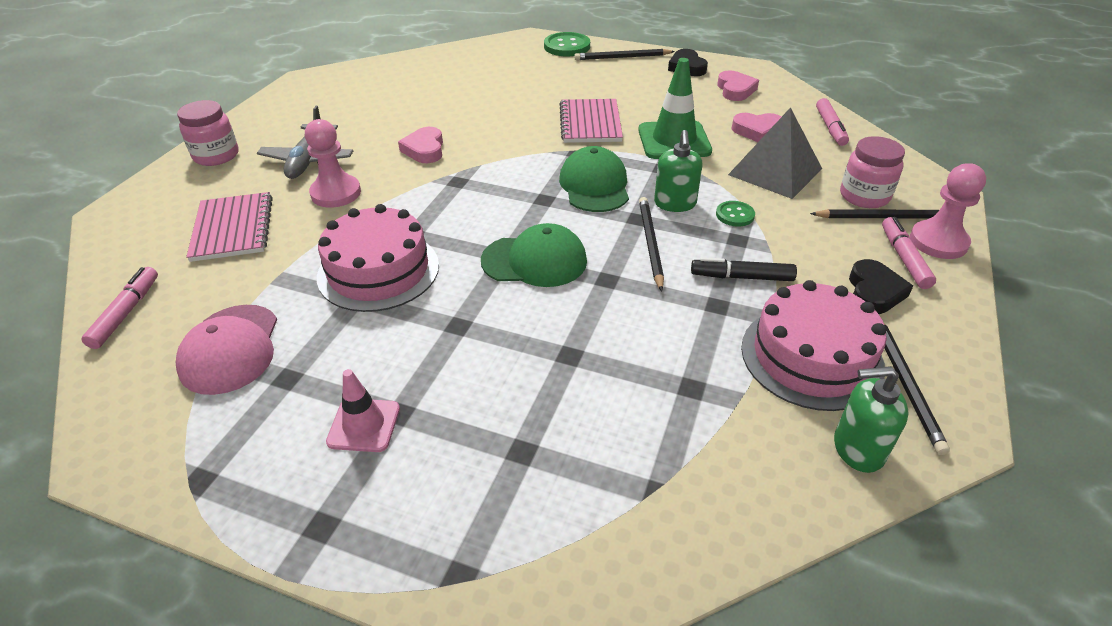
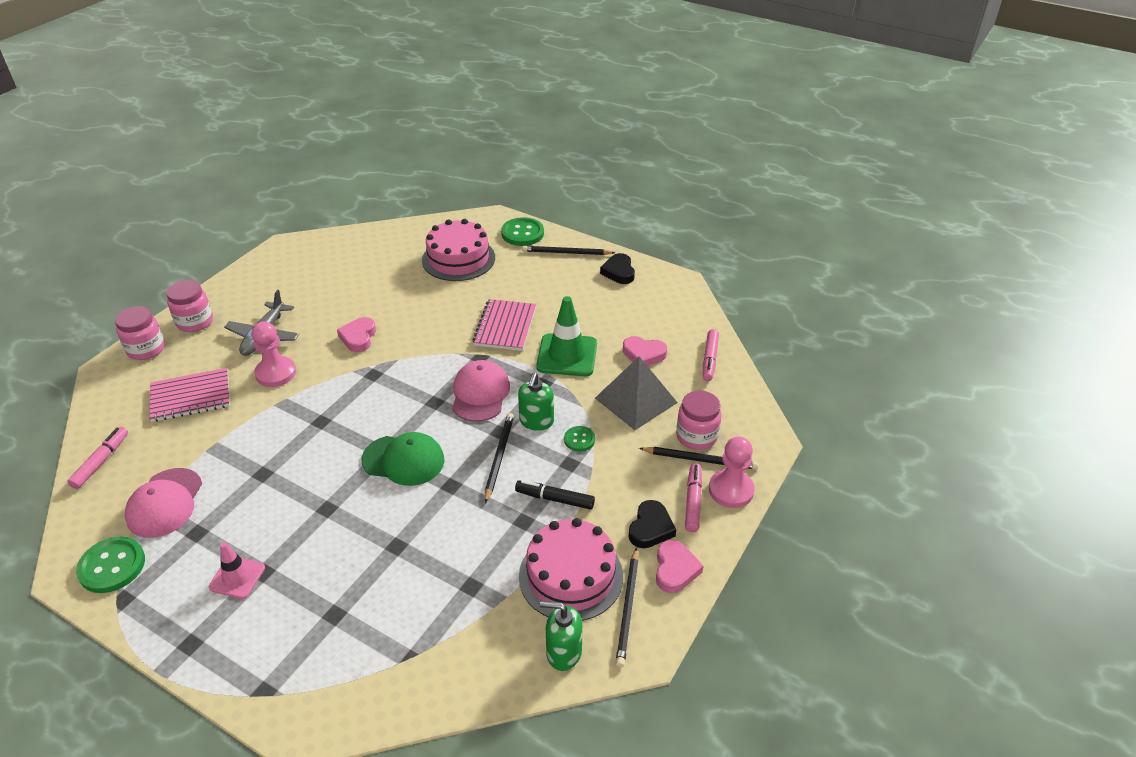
camera: 10 degrees right, 0 degrees up
(160, 188) = (146, 349): none -> pink jar
(171, 438) = (112, 566): none -> green button
(233, 228) = (190, 397): pink notebook -> pink notebook turned 75 degrees clockwise
(378, 271) = (285, 451): pink cake -> pink cake (458, 259)
(594, 185) = (480, 394): green cap -> pink cap
(735, 90) = (649, 305): pink heart -> pink heart (675, 569)

